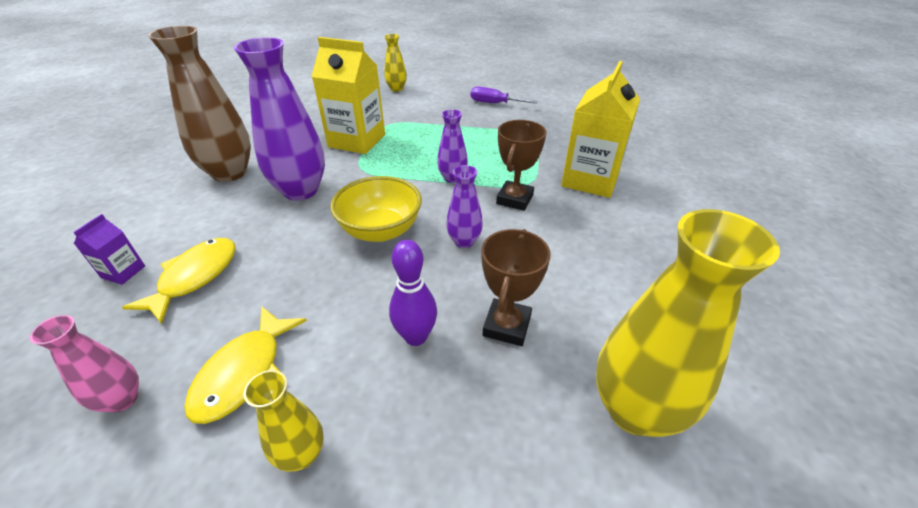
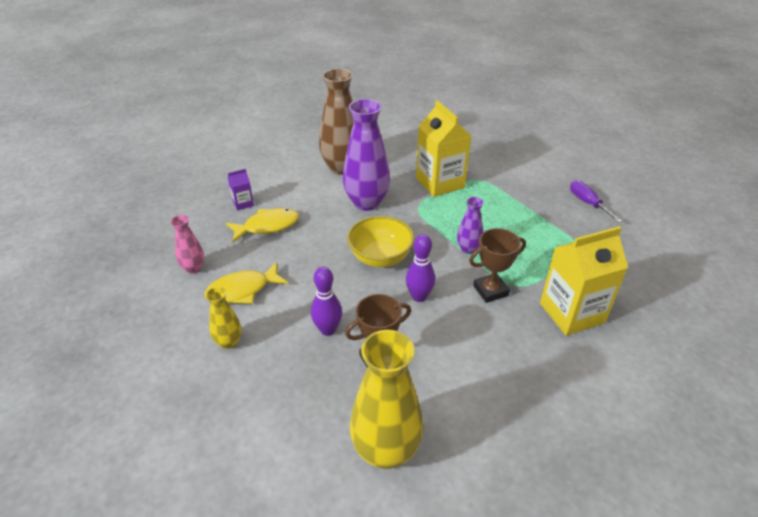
camera: 45 degrees right, 0 degrees up
(396, 89) = (522, 150): yellow vase -> none
(464, 241) = (419, 296): purple vase -> purple bowling pin

